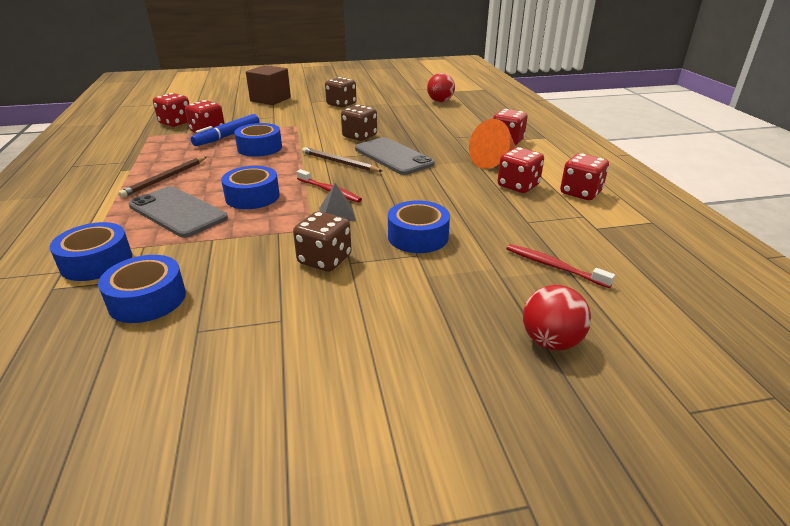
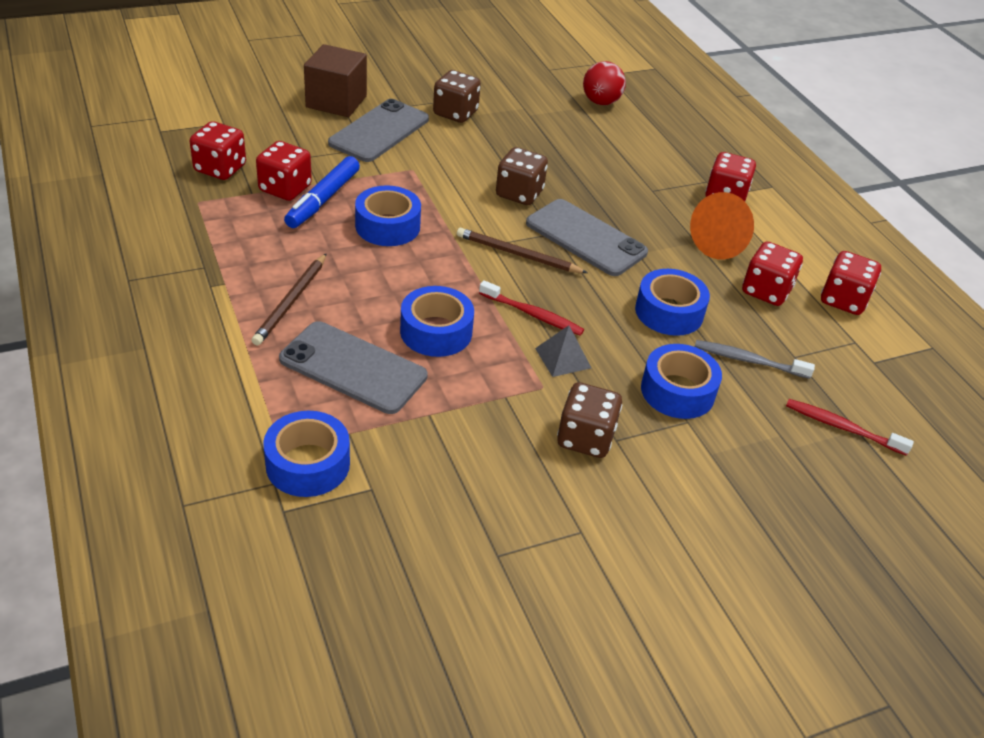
camera: 15 degrees left, 10 degrees up
(147, 299) = (412, 517): blue tape -> blue tape (669, 312)
(287, 110) = (379, 131): none -> grey phone
(486, 222) = (748, 360): none -> grey toothbrush
(550, 341) = (865, 532): red ball -> none

